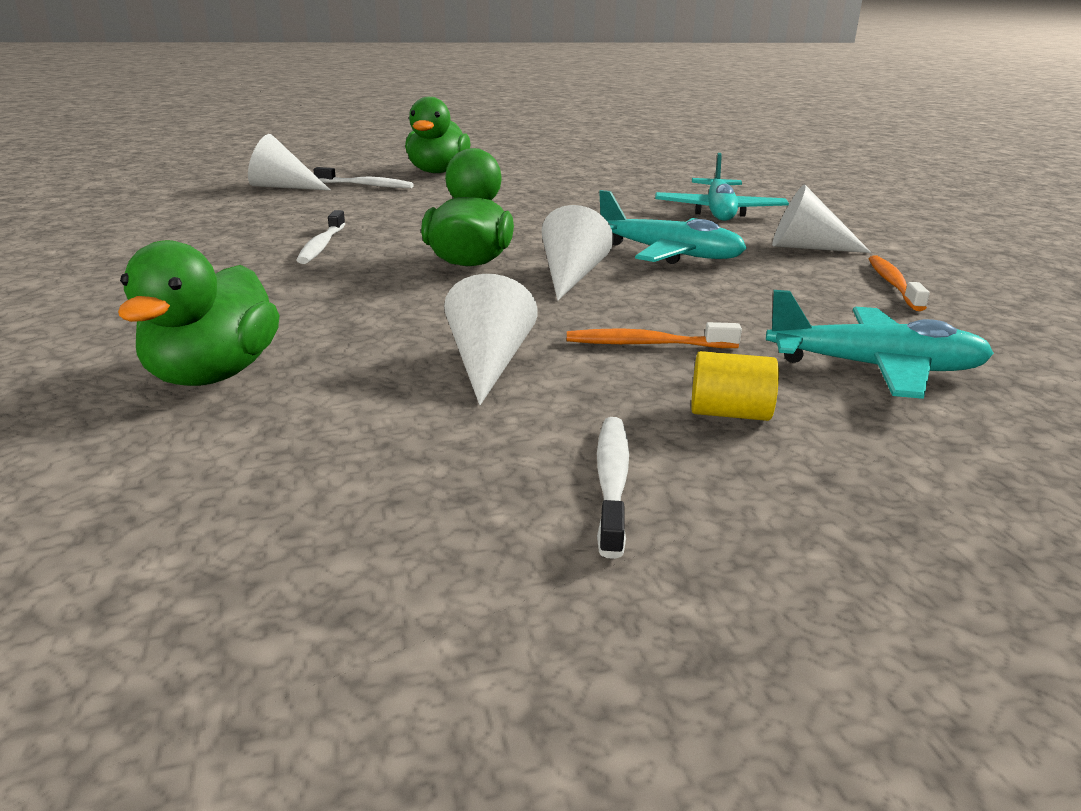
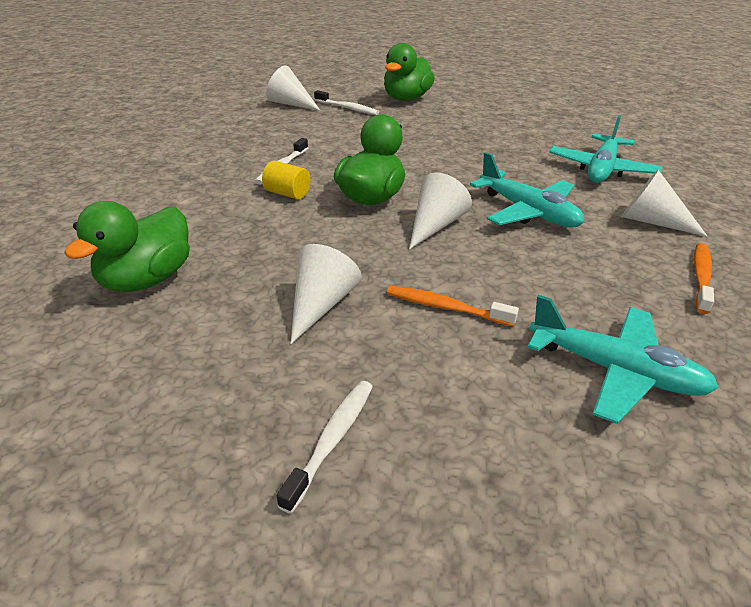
camera: 20 degrees right, 10 degrees up
(729, 413) = (461, 393): yellow cylinder -> yellow cylinder (287, 194)

